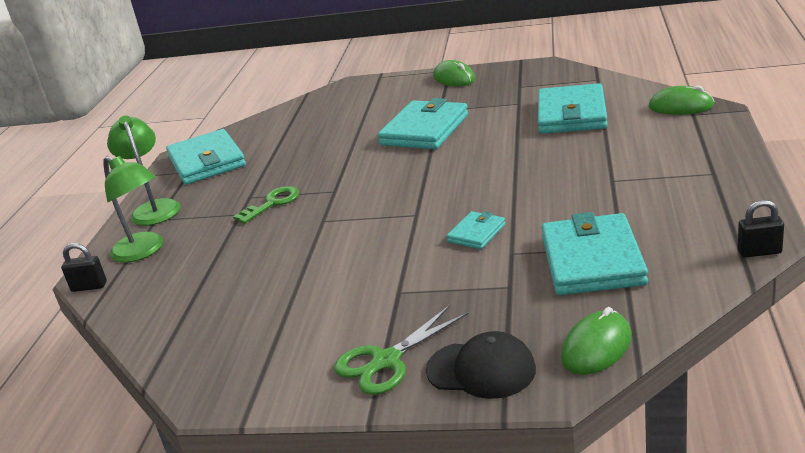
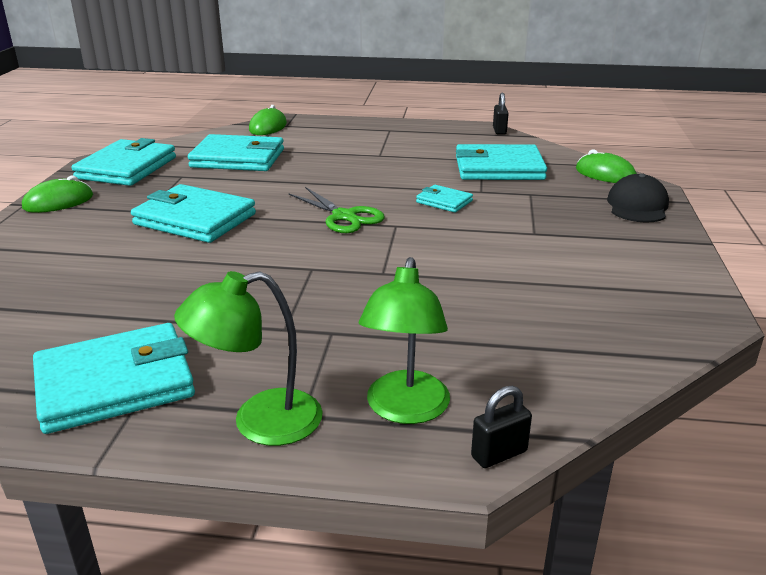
camera: 95 degrees left, 0 degrees up
(89, 287) = (499, 454): black padlock -> black padlock turned 60 degrees clockwise
(144, 251) = (405, 410): green lamp -> green lamp turned 150 degrees clockwise
(272, 203) = (318, 308): green key -> none
(386, 361) = (635, 237): green scissors -> green scissors (344, 216)
(531, 79) = (126, 168): none -> turquoise wallet

